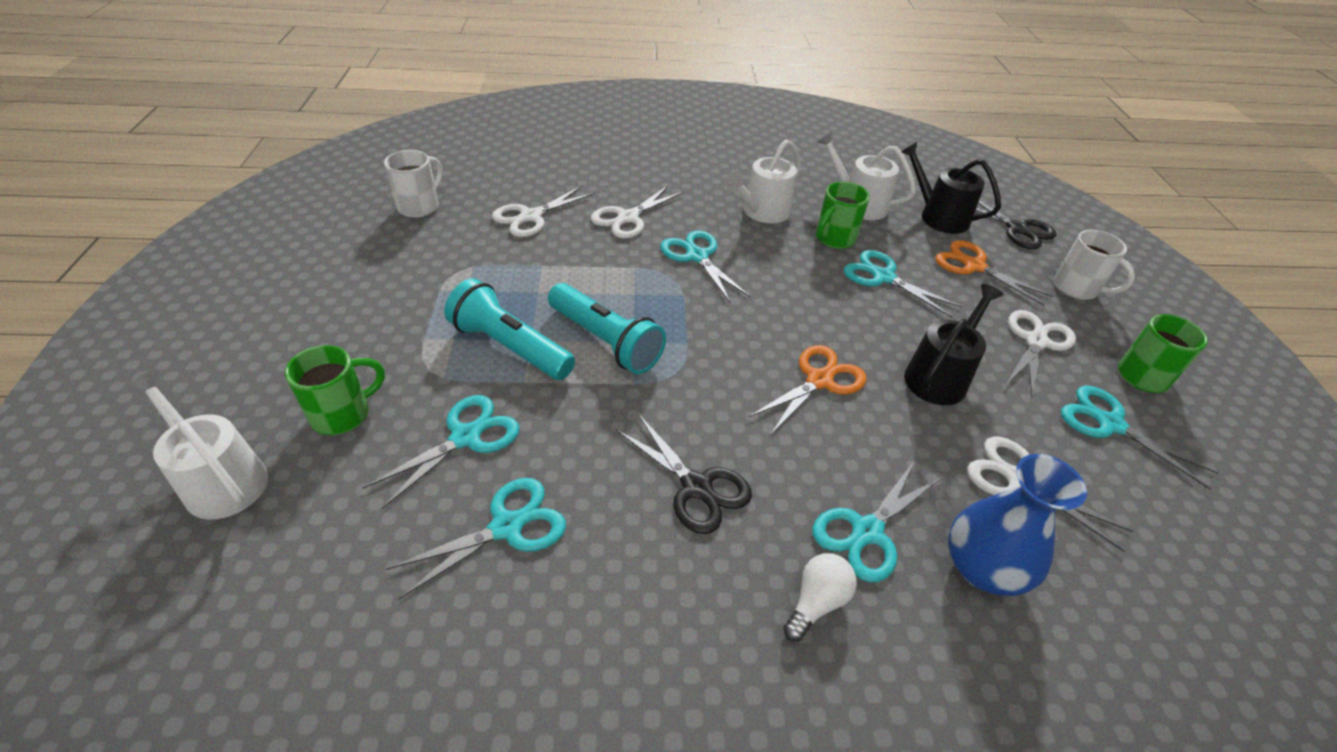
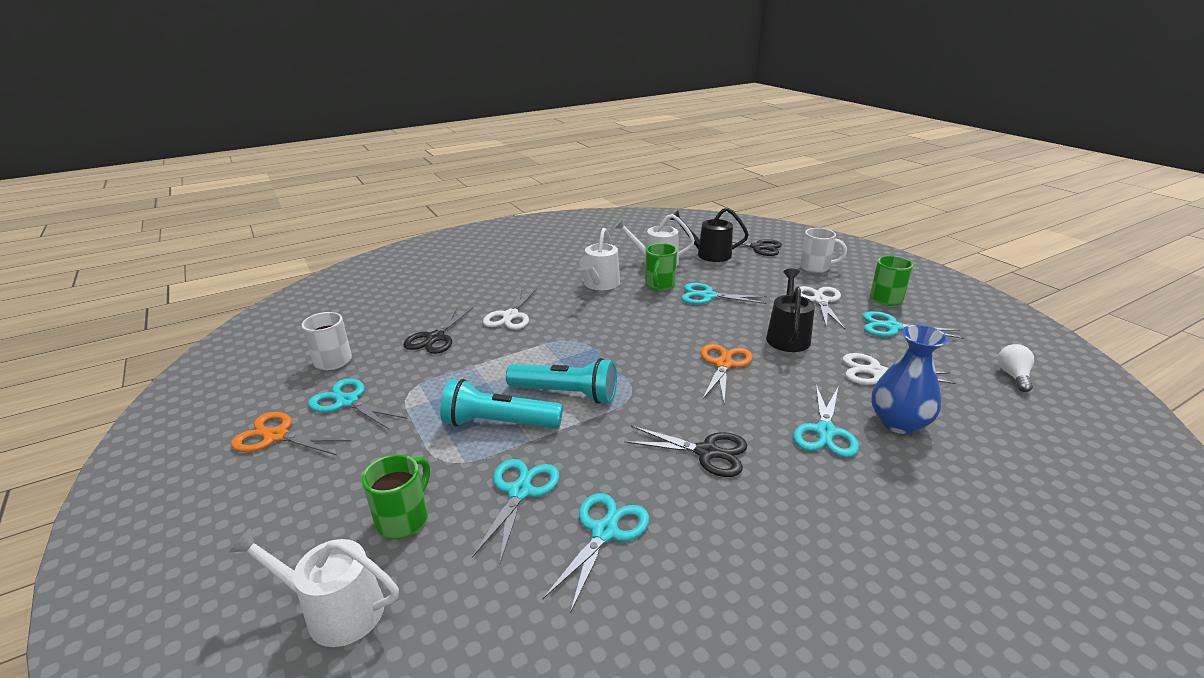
camera: 25 degrees left, 15 degrees down
(531, 217) = (435, 338): white scissors -> black scissors
(697, 256) = (581, 323): turquoise scissors -> turquoise scissors (347, 401)
(816, 602) = (833, 481): white light bulb -> white light bulb (1013, 376)
(973, 266) = (752, 274): orange scissors -> orange scissors (276, 436)

